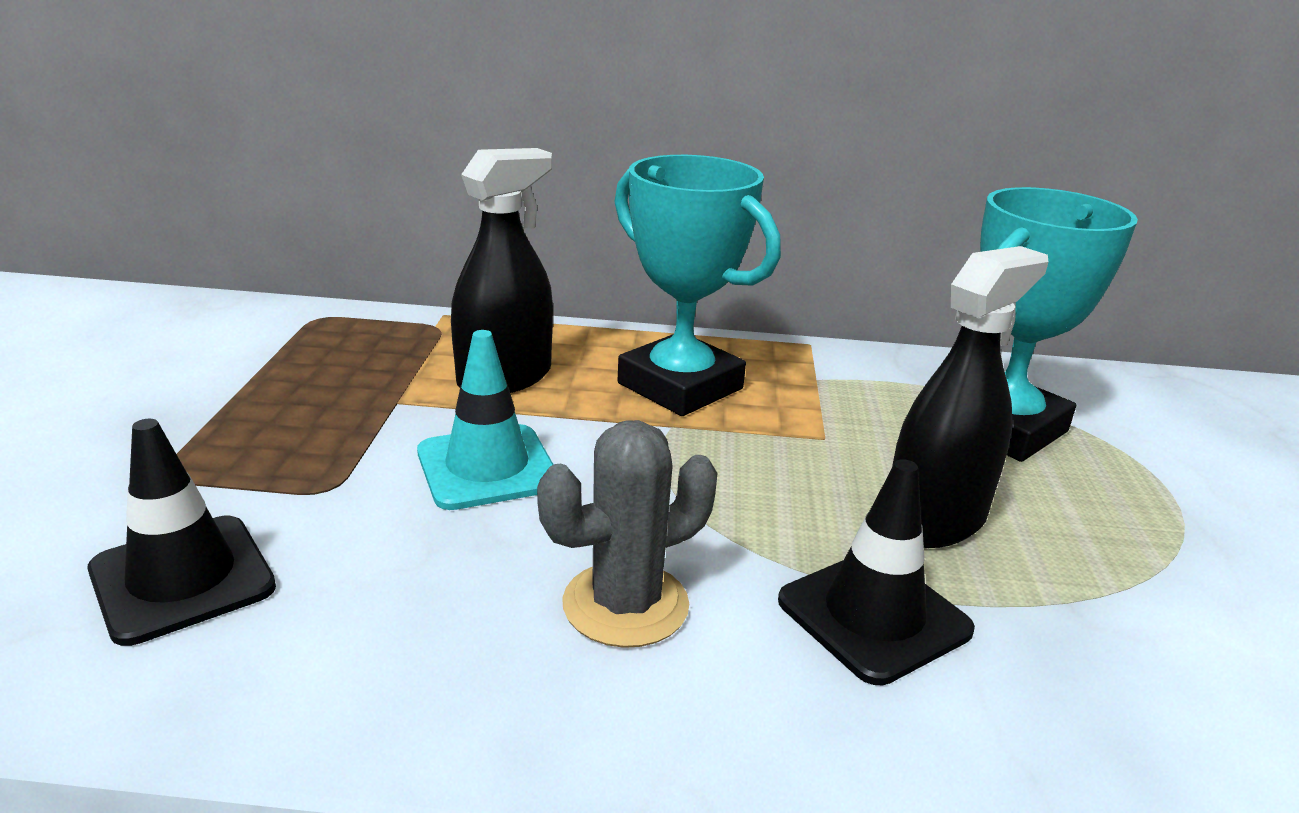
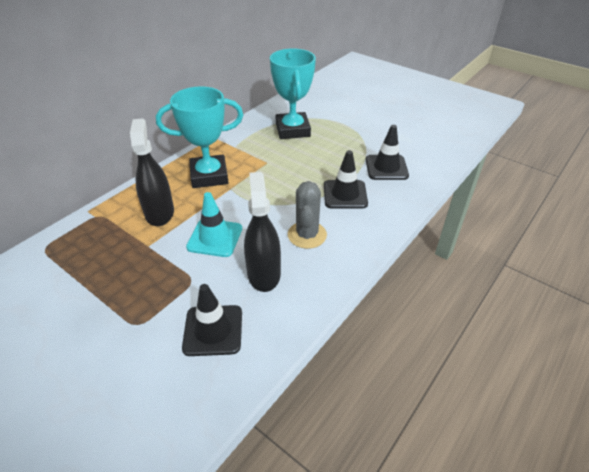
camera: 55 degrees left, 15 degrees up
(934, 520) = (319, 164): black spray bottle -> black spray bottle (264, 274)
(1122, 662) = (386, 167): none -> black traffic cone

